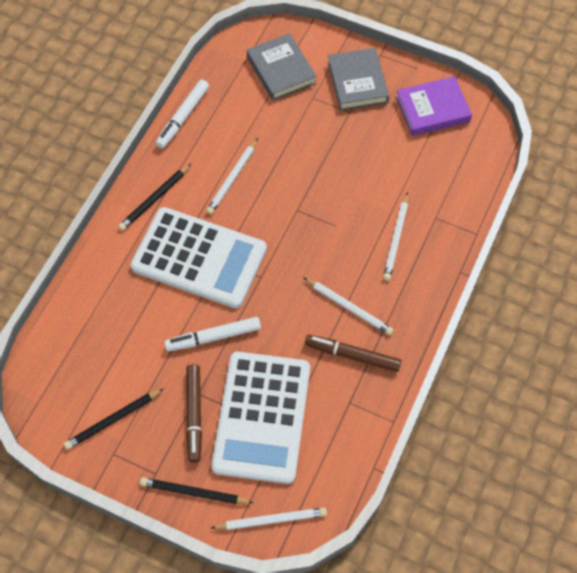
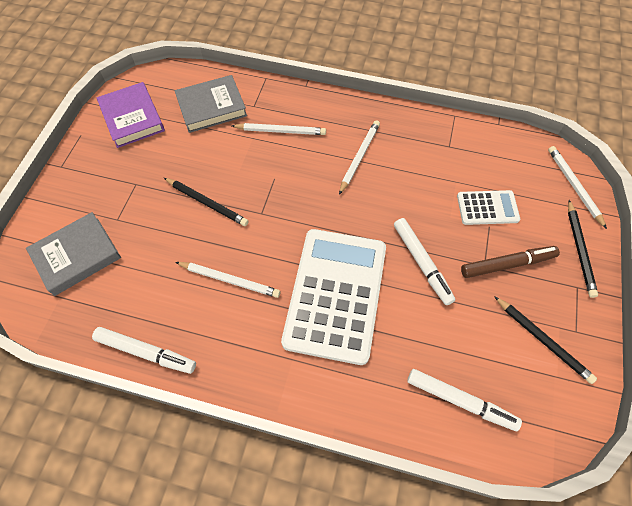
camera: 100 degrees left, 0 degrees up
(81, 334) = (460, 401): none -> white marker
(155, 199) = (267, 359): black pencil -> black pencil (207, 203)
(262, 417) = (487, 208): white calculator -> white calculator, size x0.47
(352, 355) = (405, 149): brown marker -> none
(357, 82) = (97, 182): grey book -> grey book (211, 107)

